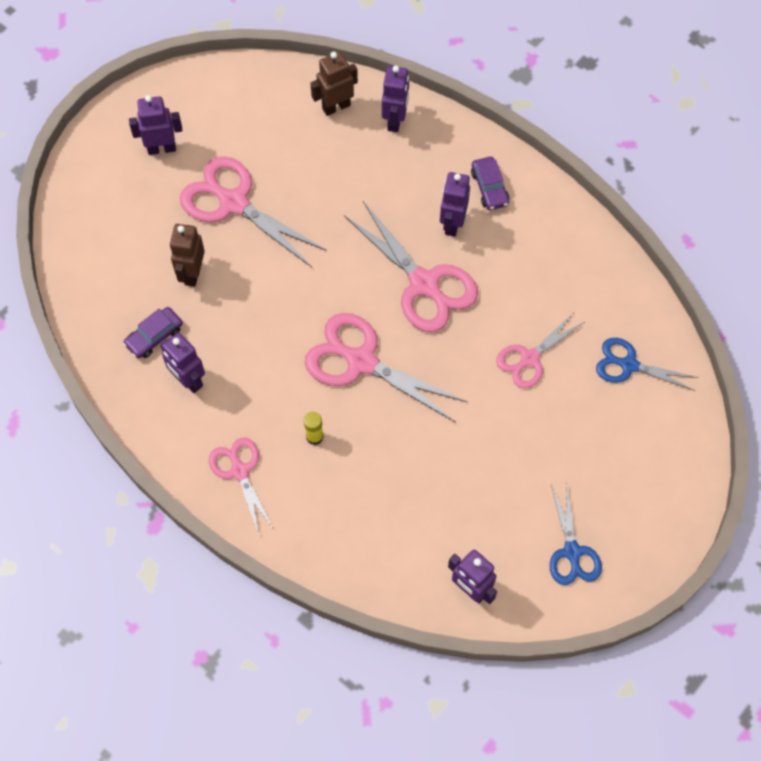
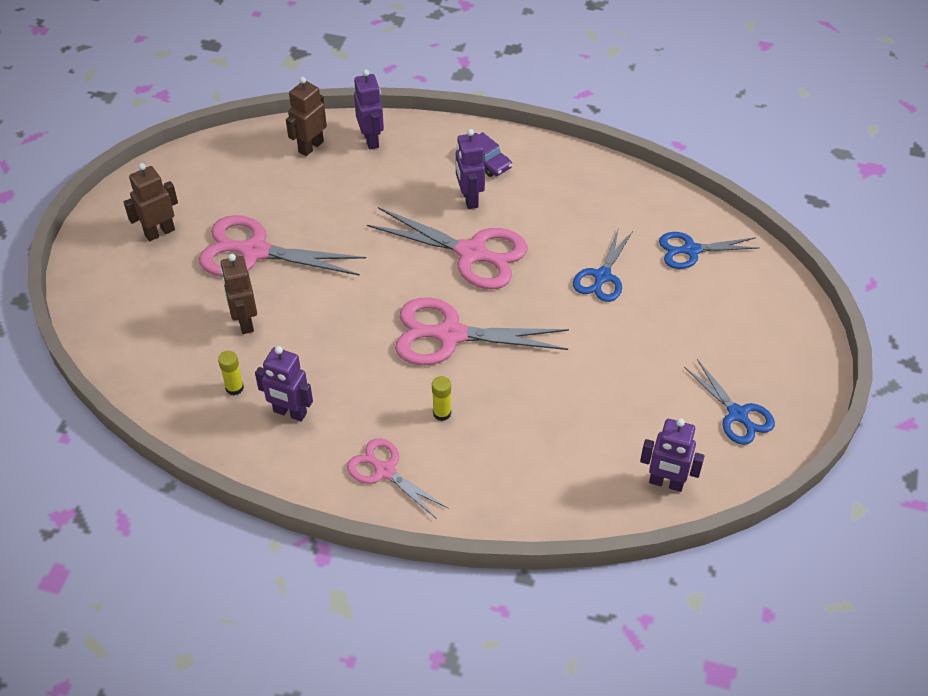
camera: 25 degrees left, 15 degrees down
(154, 336) = (234, 388): purple car -> yellow glue stick
(161, 148) = (159, 232): purple robot -> brown robot
(529, 358) = (602, 276): pink scissors -> blue scissors

